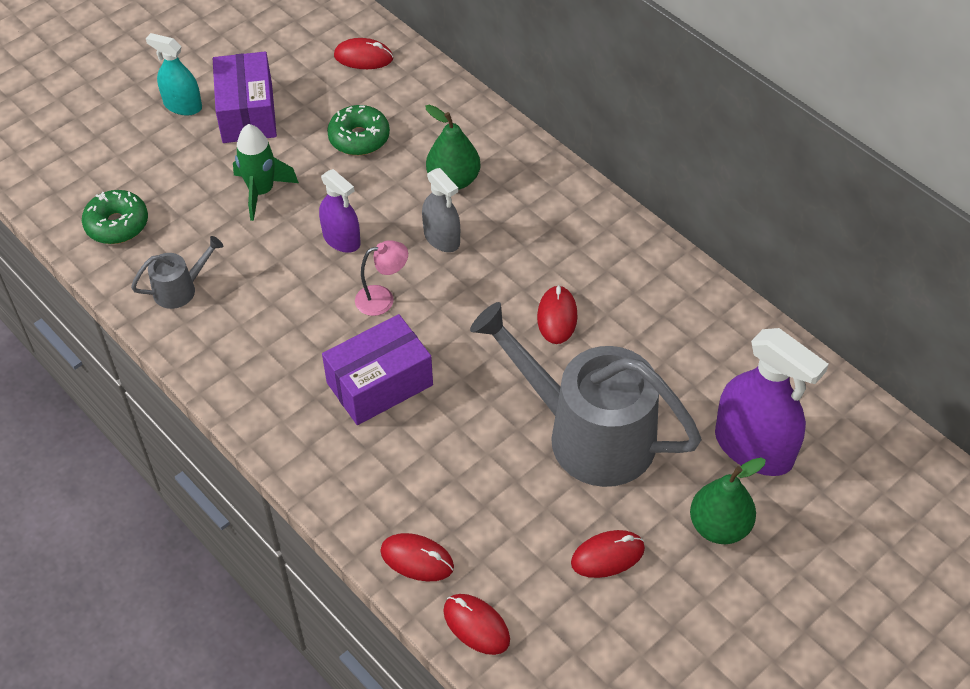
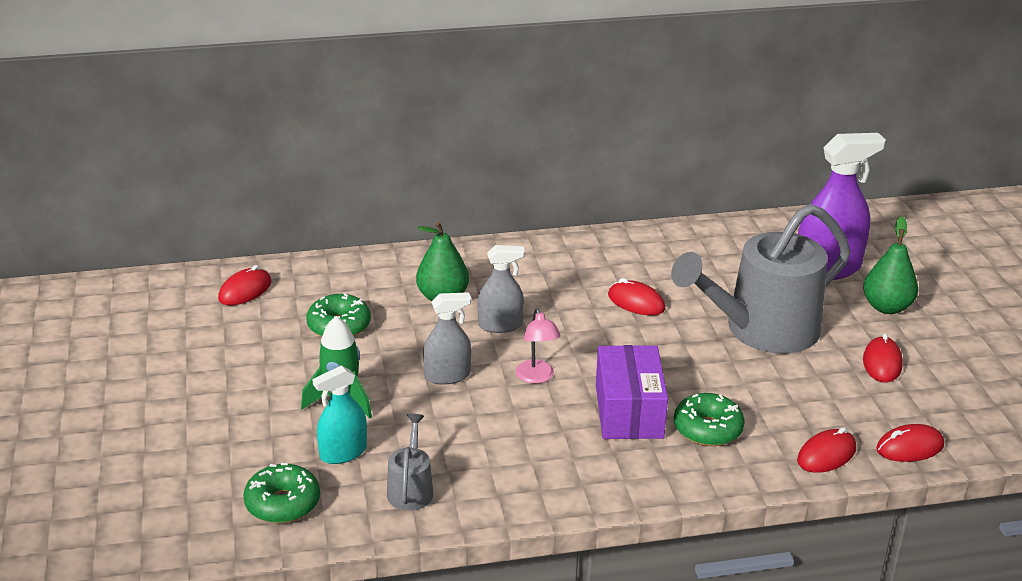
camera: 60 degrees left, 20 degrees down
(183, 105) = (173, 410): turquoise spray bottle -> turquoise spray bottle (343, 452)
(247, 113) = (232, 375): purple box -> none
(341, 239) = (447, 376): purple spray bottle -> grey spray bottle
(383, 298) = (537, 377): pink lamp -> pink lamp turned 150 degrees clockwise
(393, 452) = (707, 429): none -> green donut

